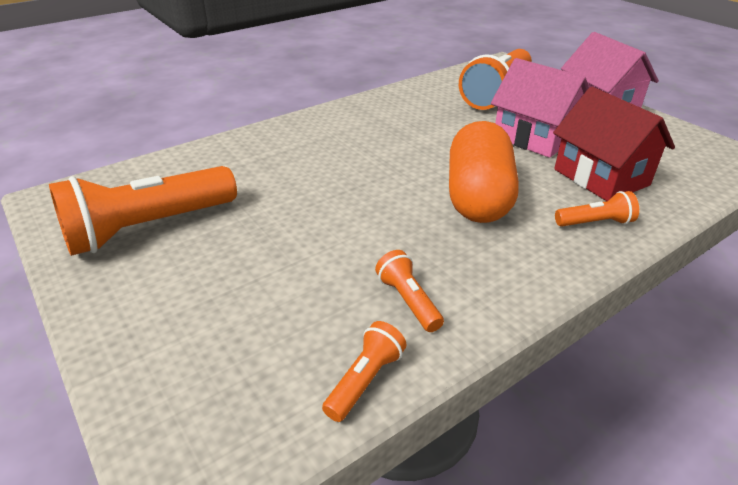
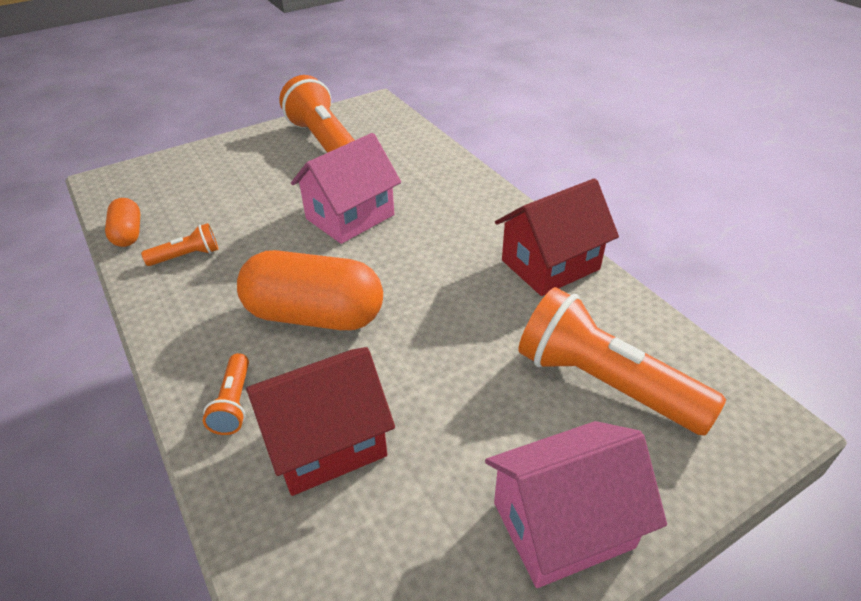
camera: 95 degrees right, 5 degrees up
(365, 380) = (128, 234): orange flashlight -> orange capsule
(388, 104) = (550, 265): none -> red house
(534, 138) = (447, 396): pink house -> pink house (350, 217)

